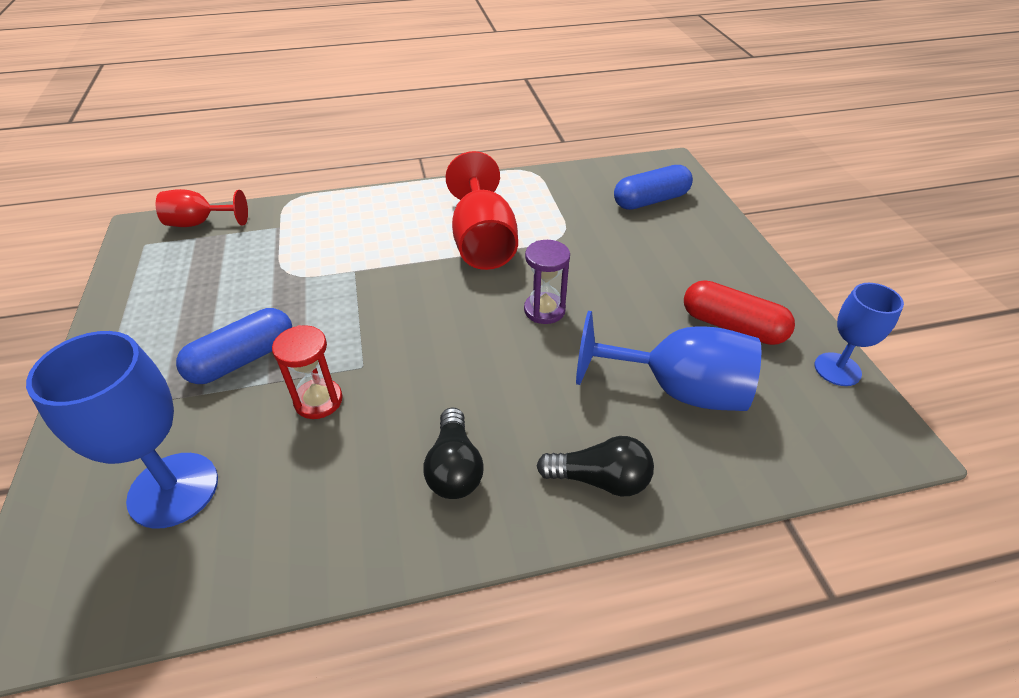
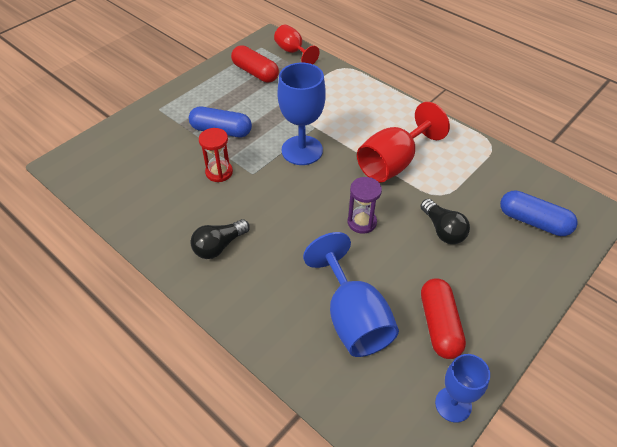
camera: 55 degrees right, 5 degrees up
(173, 489) = (139, 160): blue goblet -> blue goblet (302, 150)
(183, 272) = (255, 72): none -> red capsule
(600, 479) = (256, 310): black light bulb -> black light bulb (442, 230)

